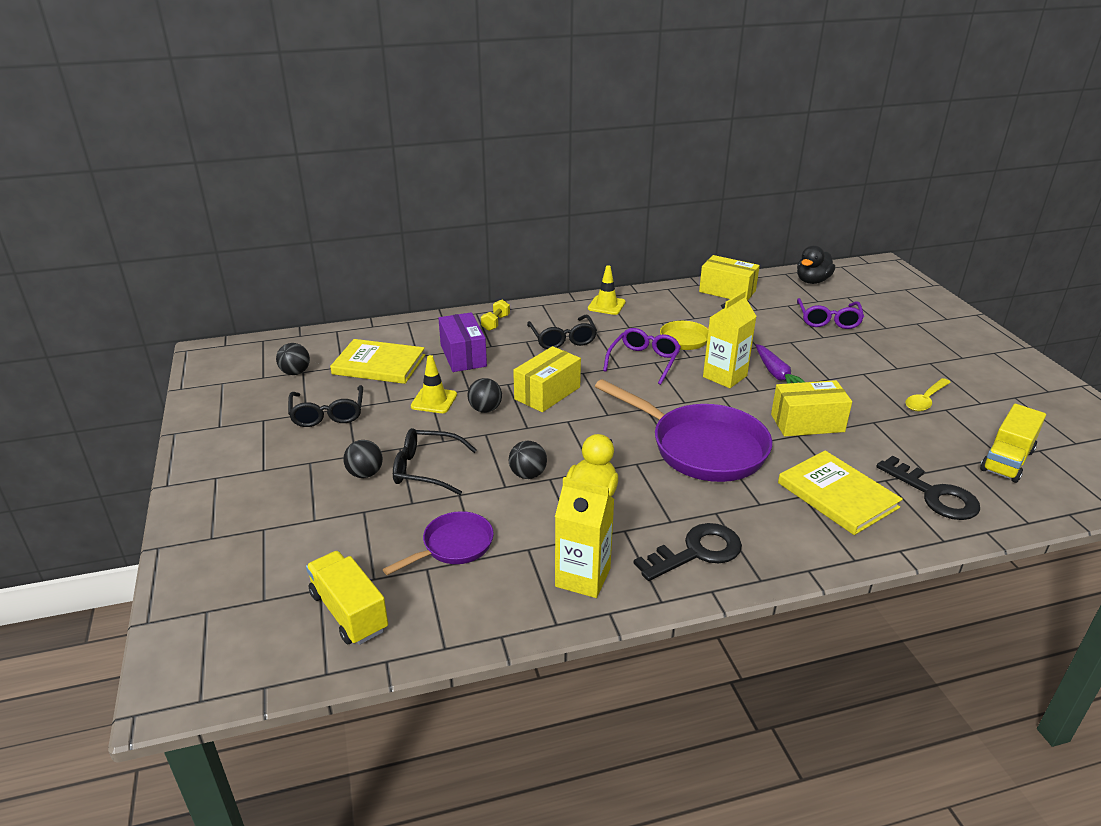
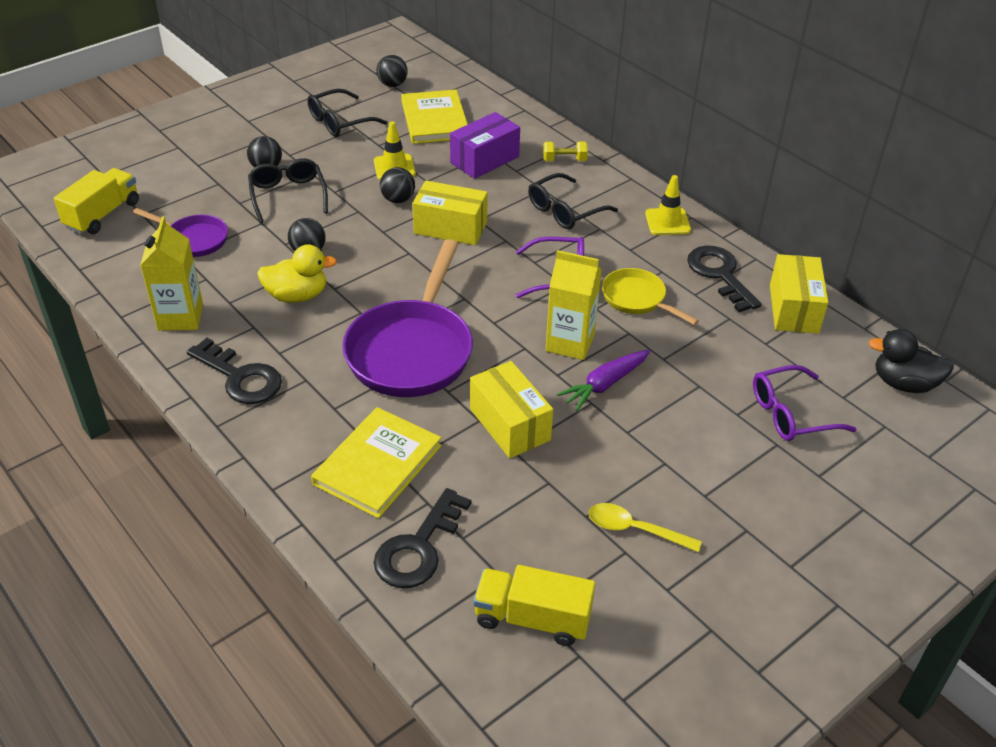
camera: 65 degrees right, 10 degrees up
(678, 304) = (720, 275): none -> black key

